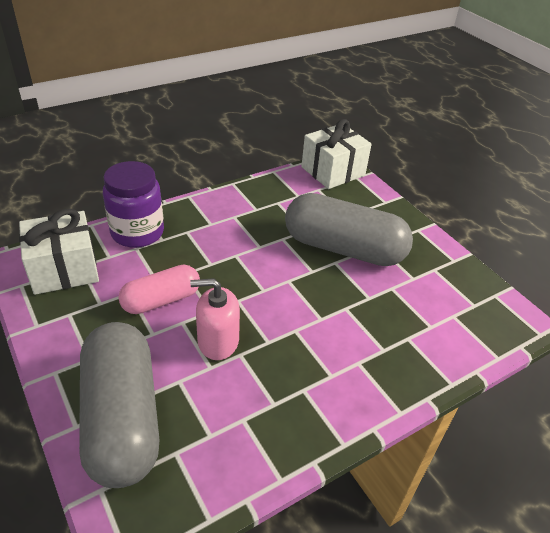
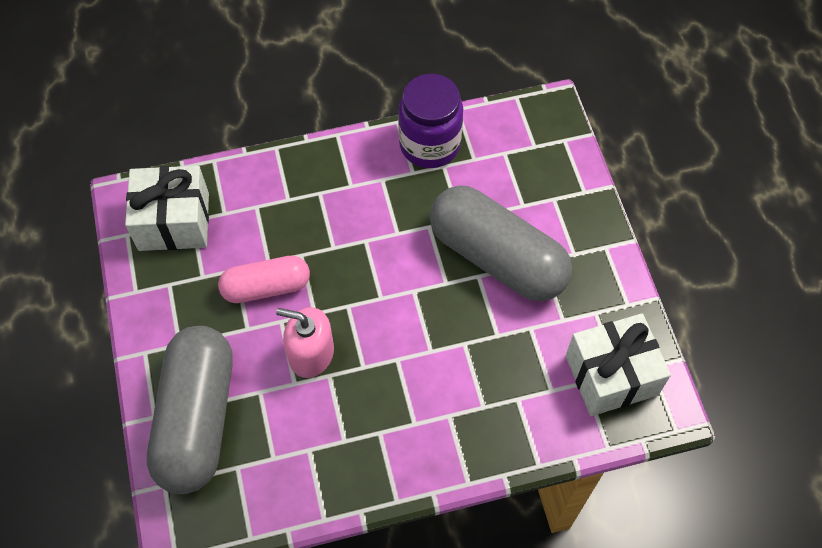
camera: 20 degrees right, 20 degrees up
(137, 232) = (263, 183): purple jar -> purple jar (429, 145)
(333, 171) = (537, 123): white gift -> white gift (611, 375)

